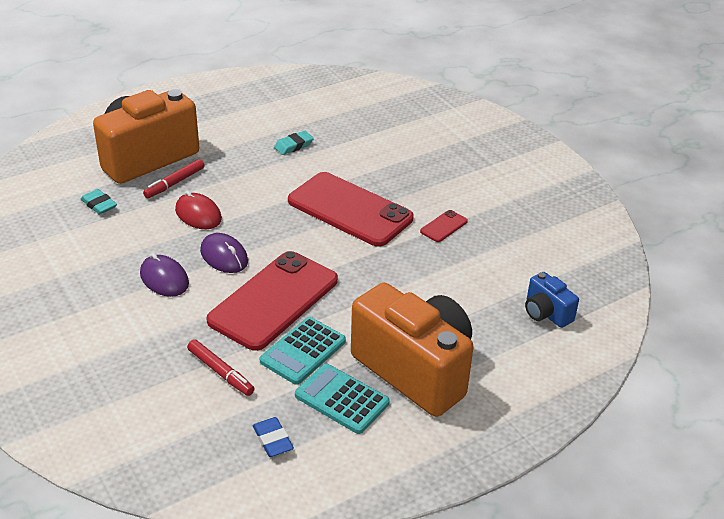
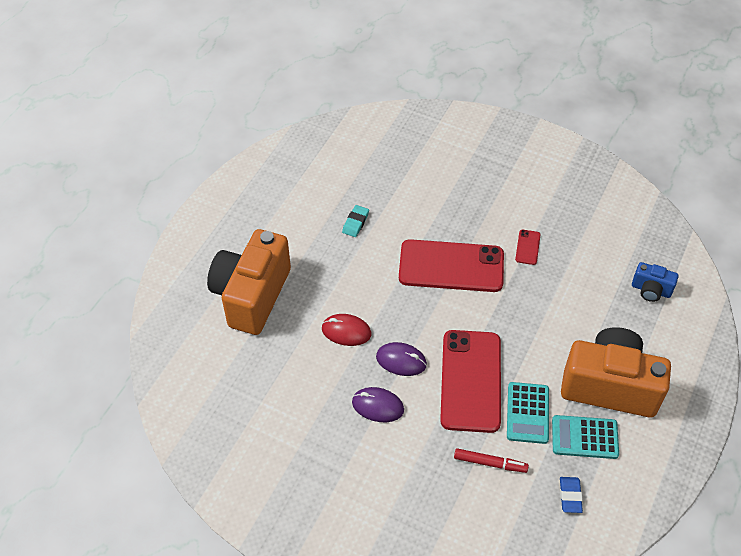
camera: 30 degrees left, 15 degrees up
(99, 205) = (261, 364): turquoise eraser -> none
(175, 183) = (299, 310): red marker -> none
(272, 440) = (570, 496): blue eraser -> blue eraser turned 60 degrees clockwise

